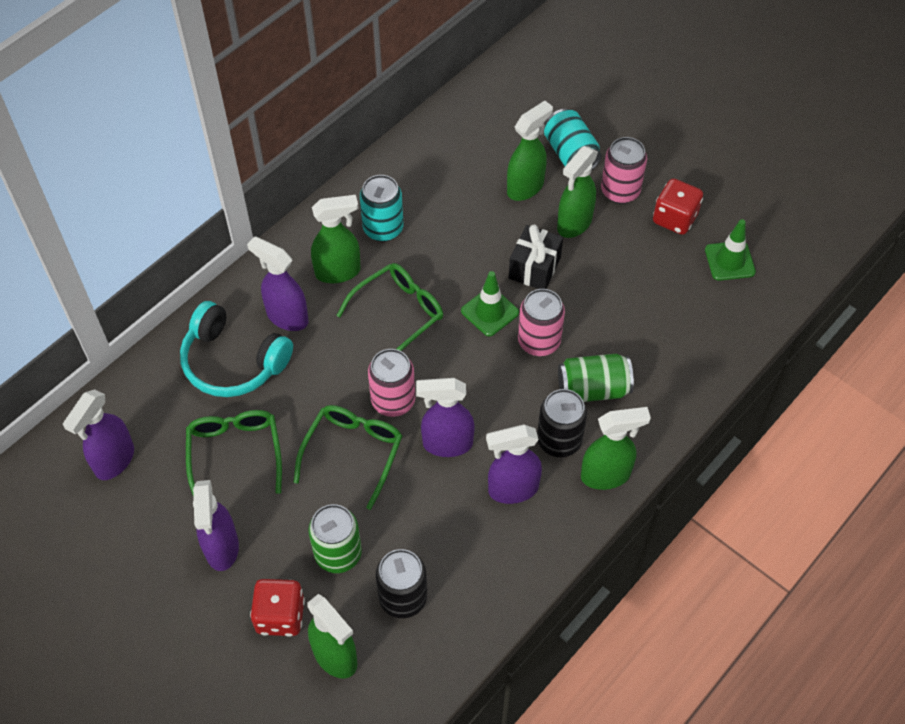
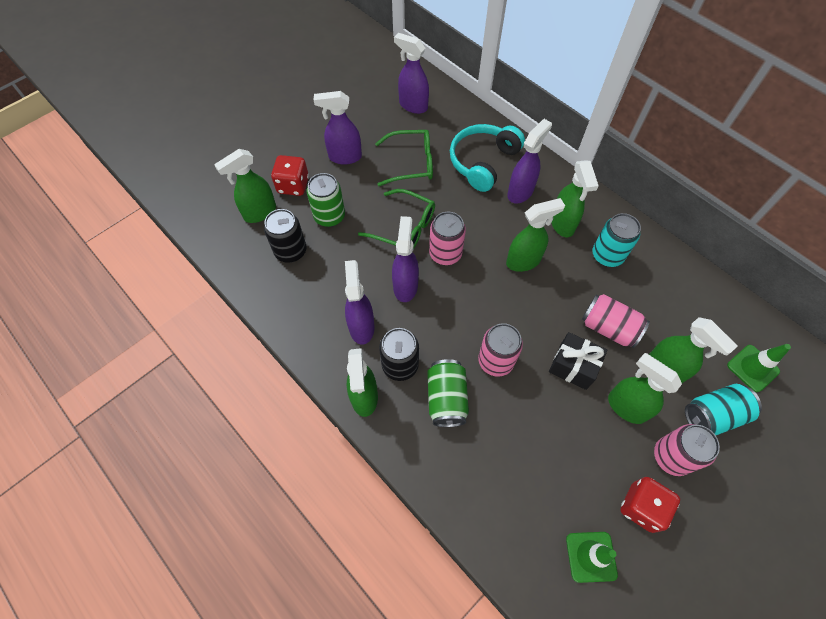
camera: 95 degrees right, 5 degrees up
(398, 314) = (523, 261): green glasses -> green spray bottle
(482, 233) = (608, 328): none -> pink can
(489, 312) = (526, 326): green traffic cone -> green traffic cone (752, 368)

